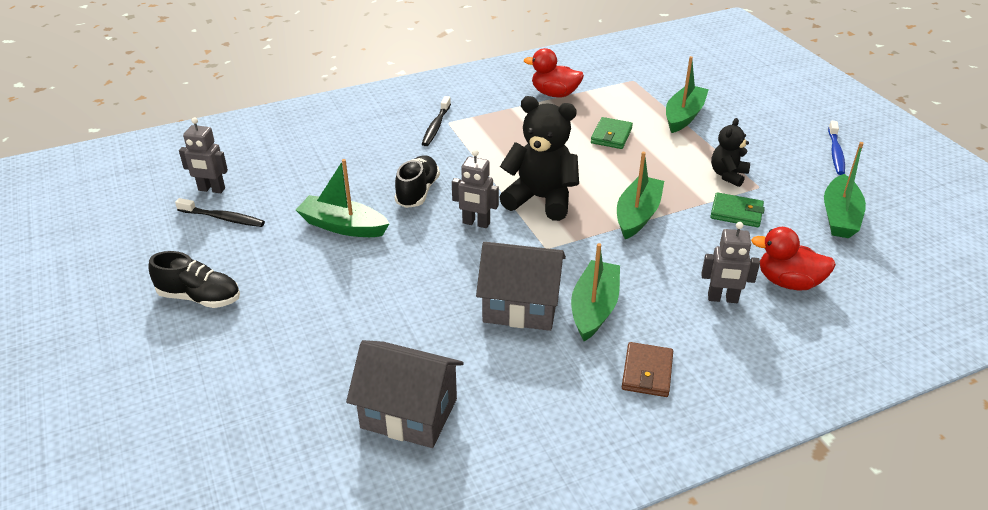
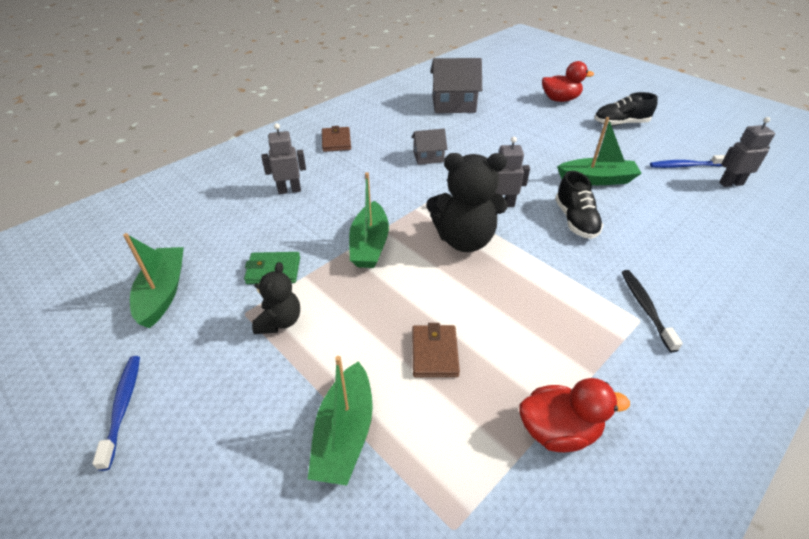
camera: 160 degrees right, 5 degrees up
(223, 218) = (685, 166): black toothbrush -> blue toothbrush
(521, 306) = (428, 157): grey house -> grey house, size x0.56
(594, 308) = (380, 166): green boat -> none
(611, 136) = (434, 353): green wallet -> brown wallet
(788, 282) = (235, 213): red duck -> red duck (560, 99)

